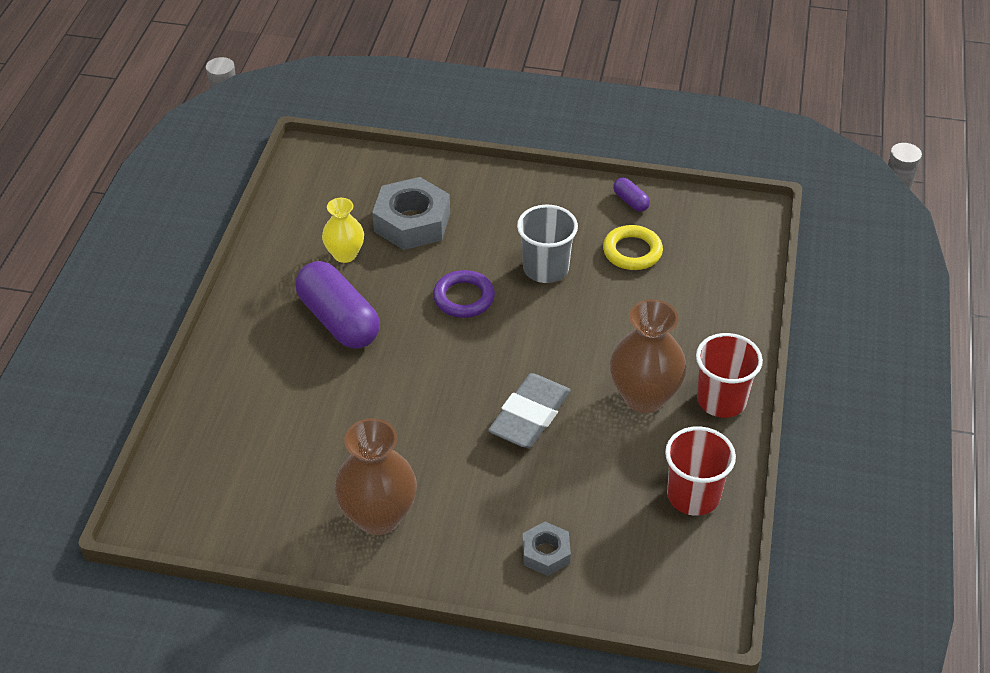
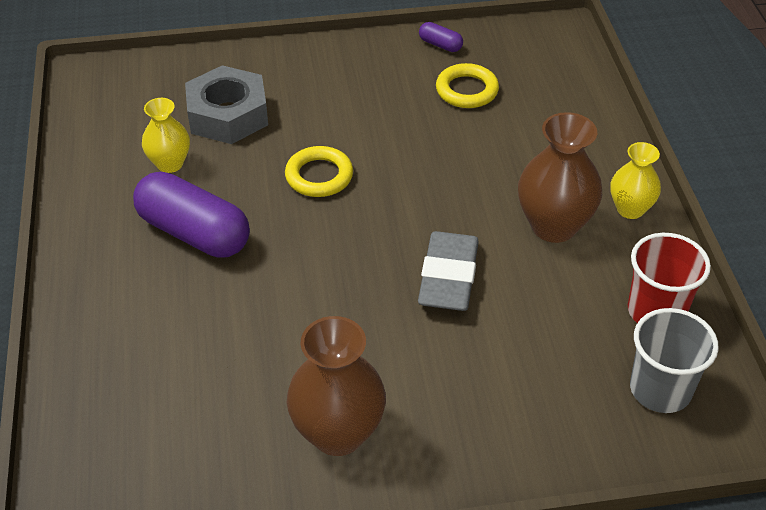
camera: 20 degrees left, 0 degrees up
(463, 298) = (319, 176): purple ring -> yellow ring
(545, 268) = (389, 127): grey cup -> grey cup (660, 389)
(546, 553) = (540, 417): grey nut -> none
(721, 400) = (630, 209): red cup -> yellow vase

